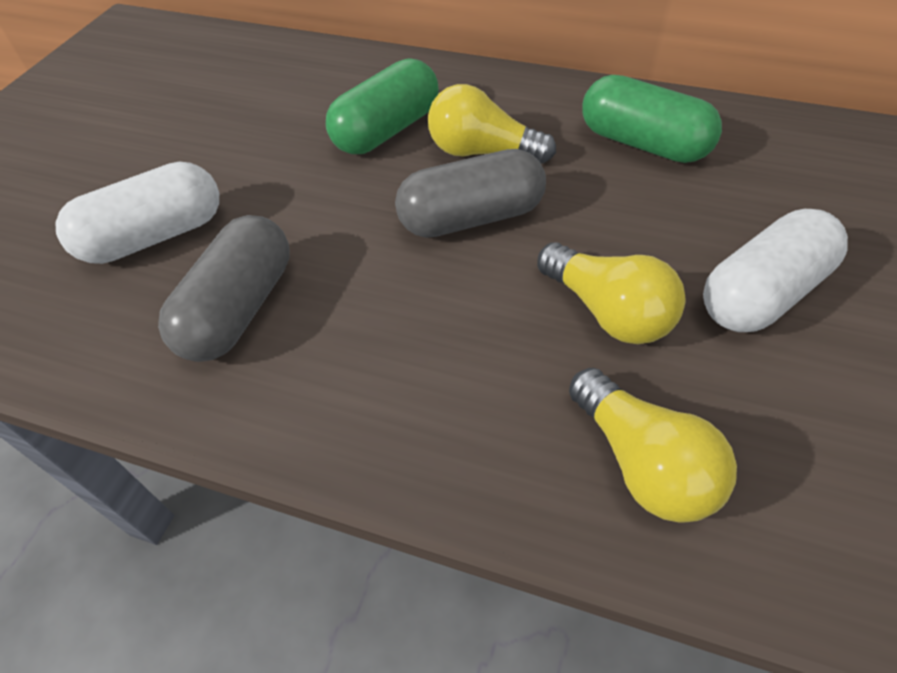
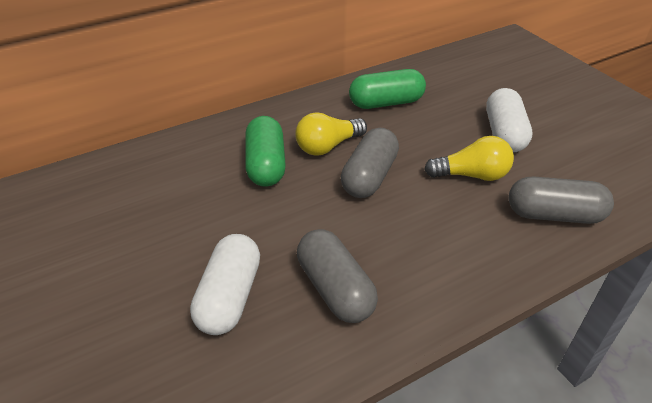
camera: 50 degrees left, 10 degrees down
(642, 462) = (554, 215): yellow light bulb -> grey capsule

